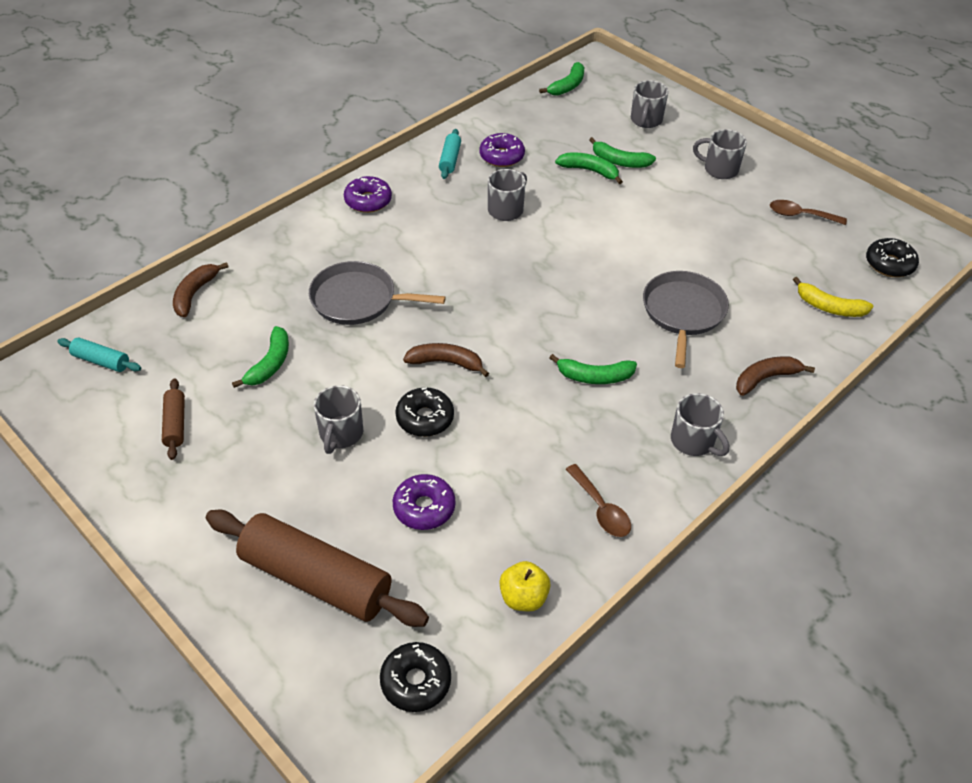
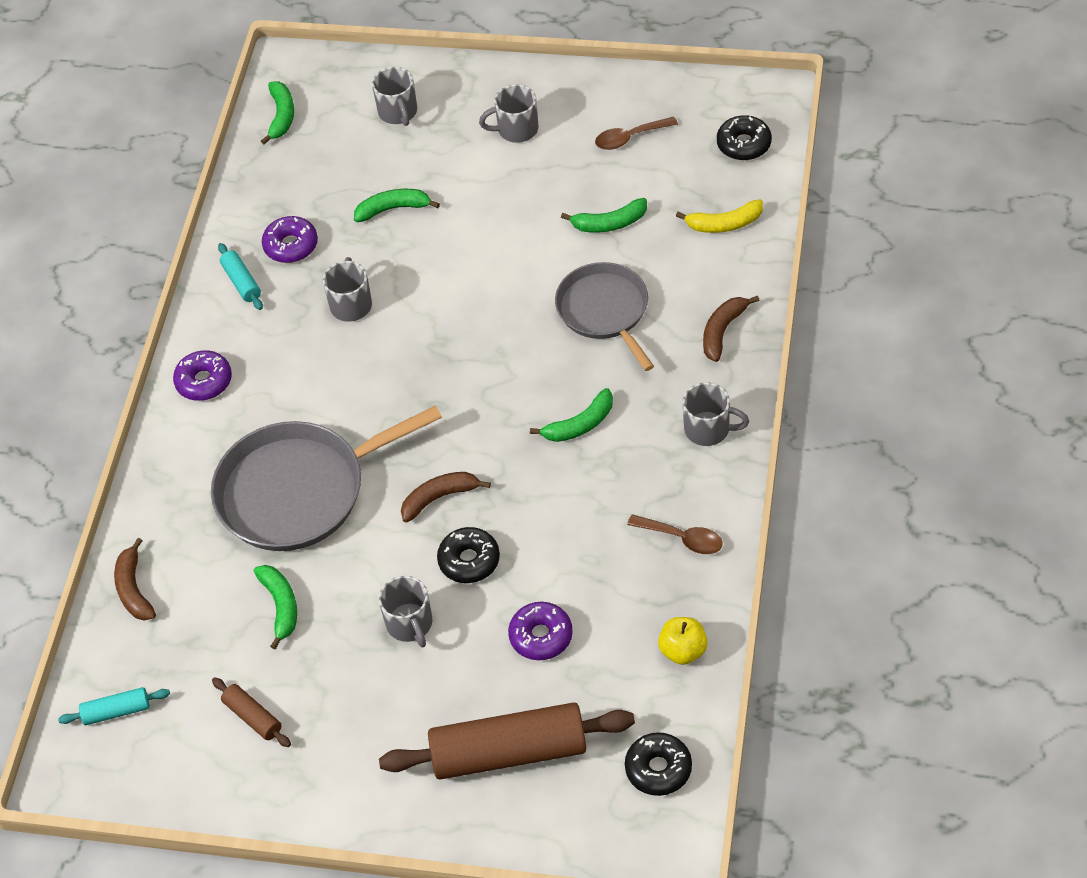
camera: 30 degrees left, 5 degrees up
(358, 299) = (299, 491): grey pan -> grey pan, size x1.54
(619, 161) = (413, 179): green banana -> green banana (609, 223)

